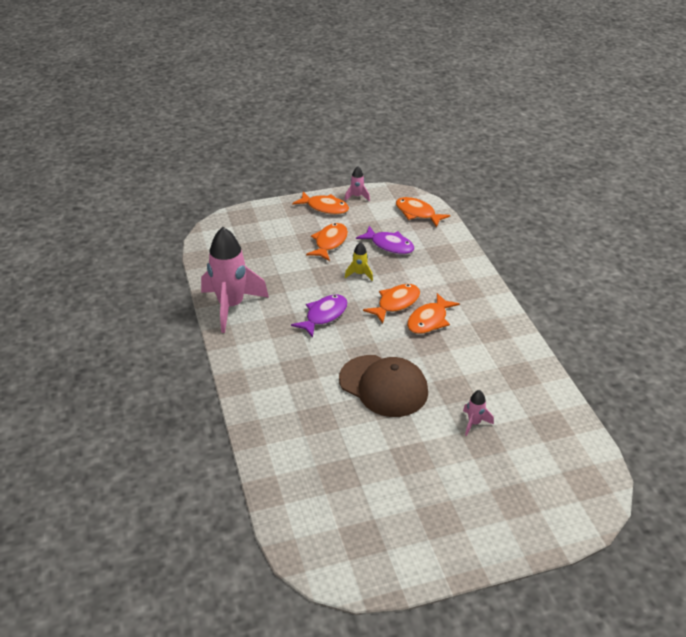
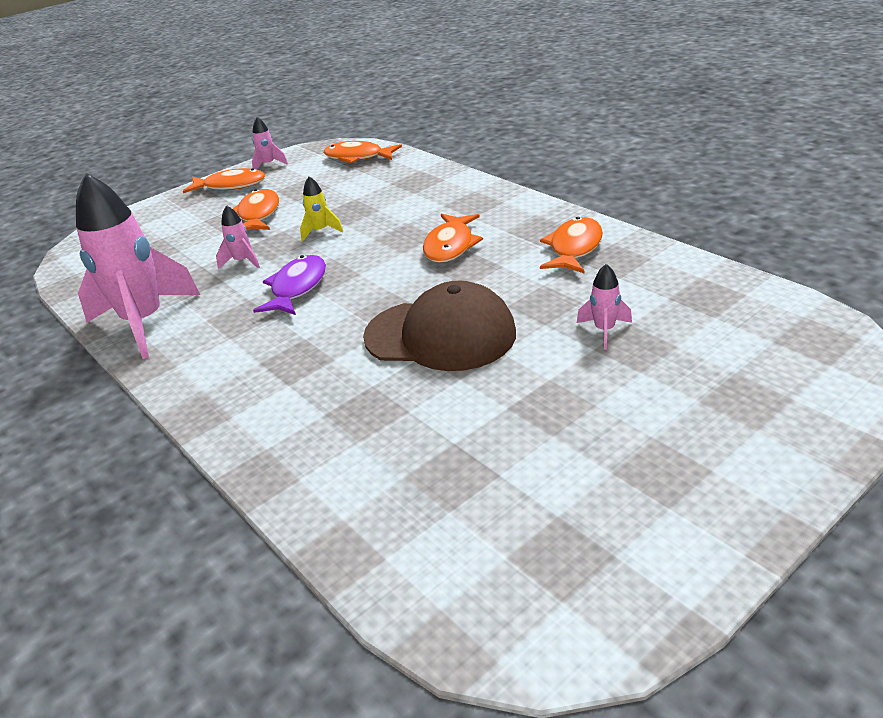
camera: 20 degrees left, 5 degrees down
(303, 280) = (242, 261): none -> pink rocket
(389, 245) = (342, 194): purple fish -> none
(396, 303) = (392, 244): orange fish -> orange fish (574, 248)

